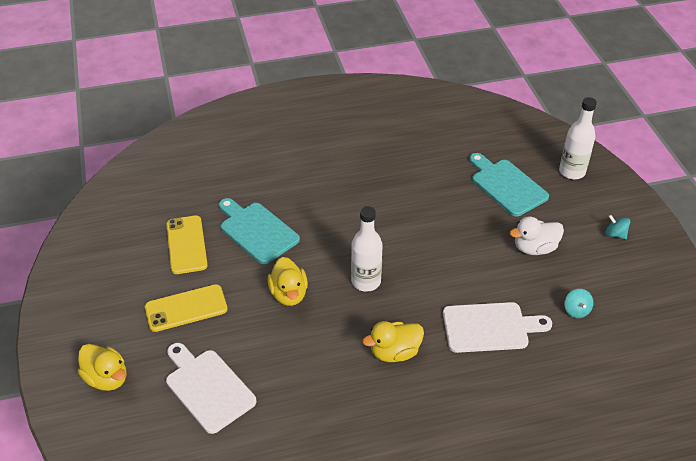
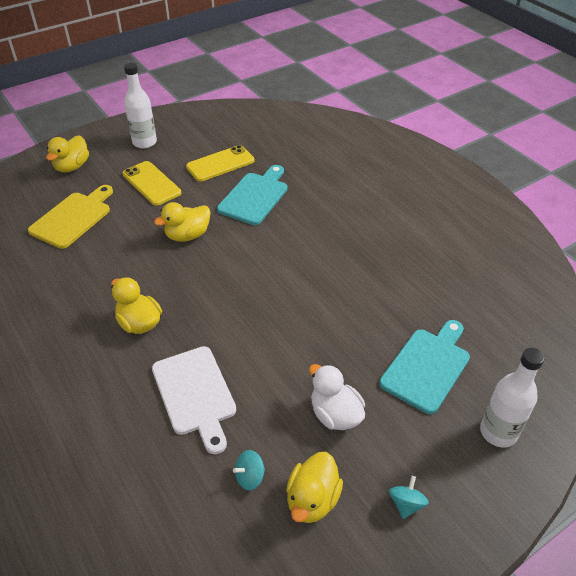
camera: 70 degrees right, 0 degrees up
(208, 388) = (73, 218): white cutting board -> yellow cutting board
(366, 281) = (223, 281): white bottle -> white bottle (144, 142)
(602, 280) = (312, 500): none -> yellow duck

